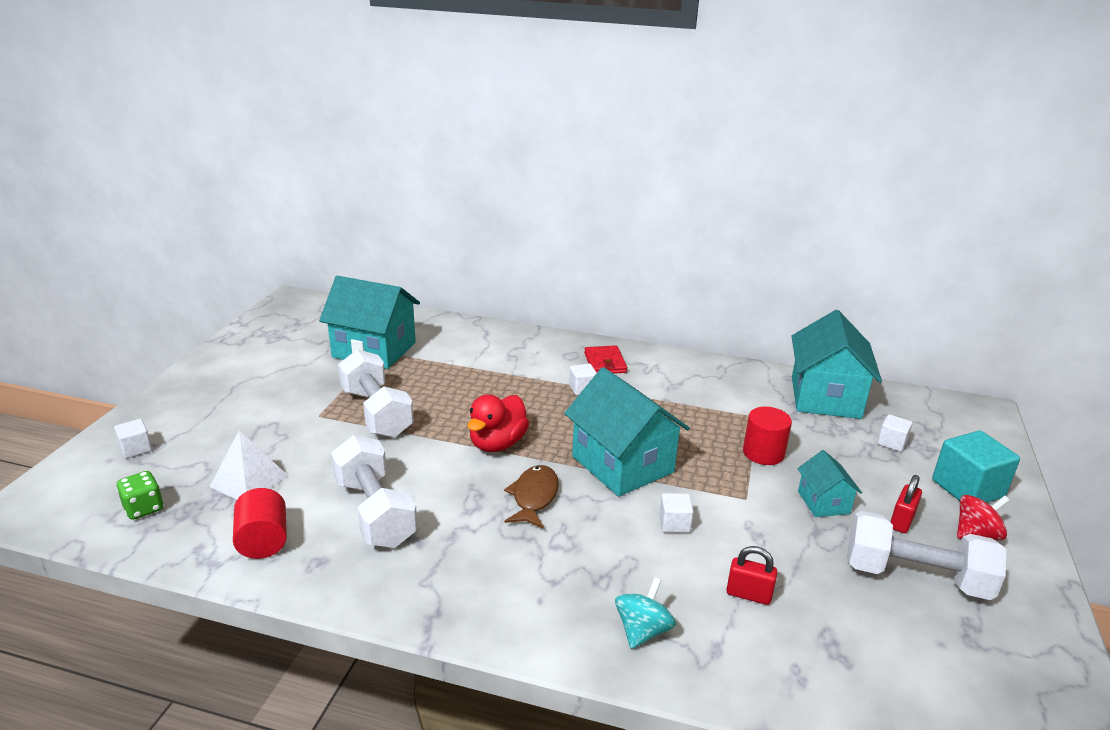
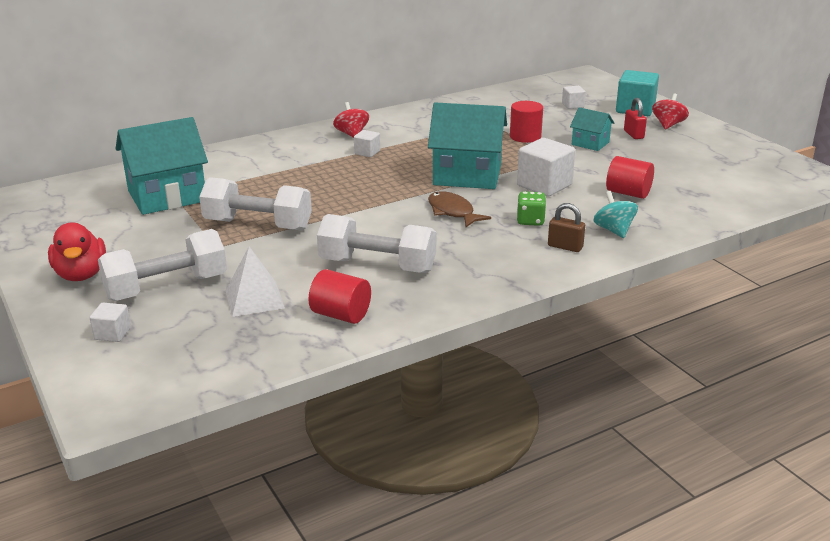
camera: 45 degrees left, 0 degrees up
(144, 508) = (211, 351): green dice -> green dice (530, 221)
(497, 444) = (376, 200): red duck -> red duck (81, 274)
(556, 612) = (565, 247): none -> brown padlock
(605, 363) = (352, 134): red wallet -> red spinning top
(674, 523) = (544, 185): white cube -> white cube, size x1.92
(748, 594) = (628, 193): red padlock -> red cylinder
(825, 397) = (506, 99): turquoise house -> none
(915, 577) = (675, 152): white dumbbell -> white dumbbell (167, 287)

